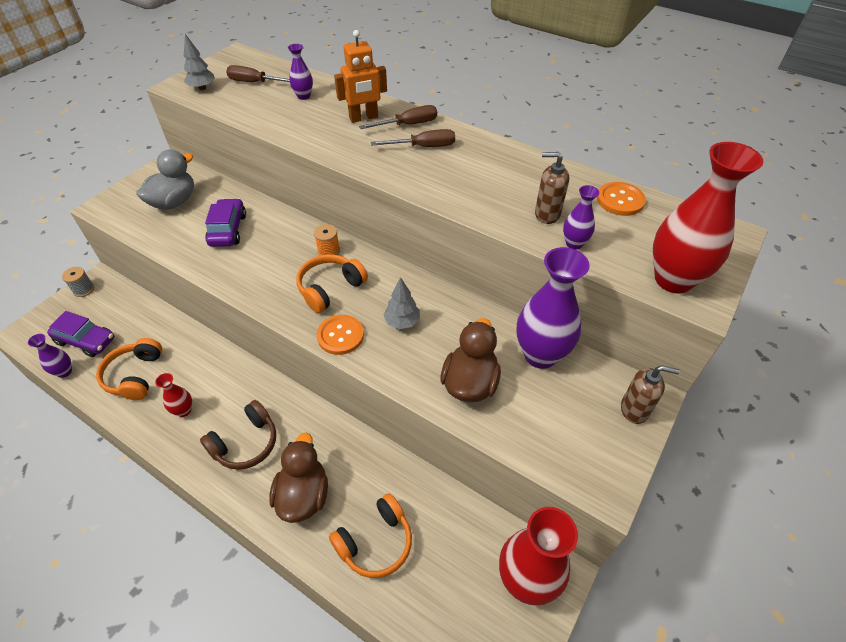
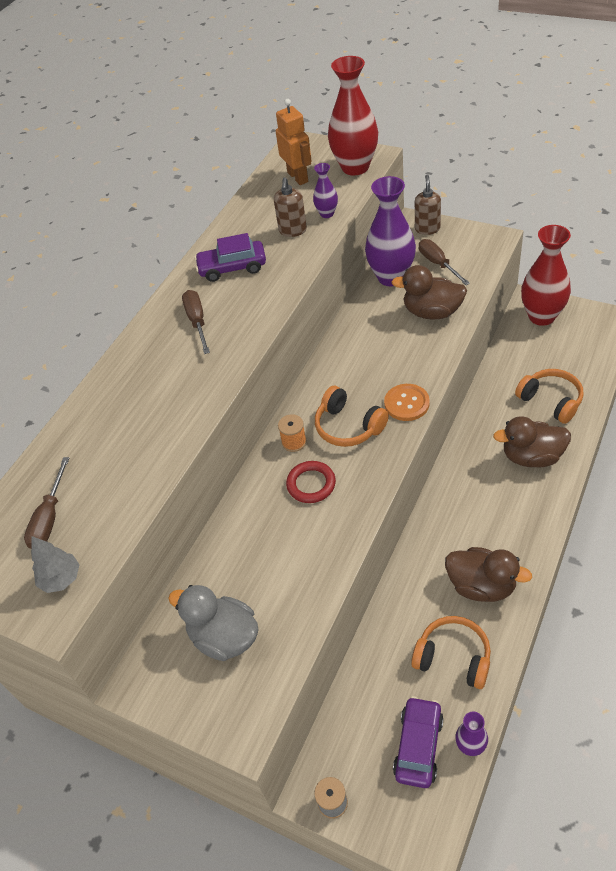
camera: 90 degrees left, 0 degrees up
(135, 375) = (453, 657): orange headphones -> orange headphones turned 150 degrees counterclockwise
(184, 410) = (481, 586): red vase -> brown duck
(228, 230) = (272, 550): purple car -> purple car (232, 268)
(246, 443) = (499, 516): brown headphones -> none
(278, 257) = (311, 484): none -> red ring
(303, 96) = (90, 451): purple vase -> none
(363, 118) = (141, 381): orange robot -> orange robot (298, 177)
(402, 322) = (378, 364): grey tree -> none
(408, 125) = (155, 341): brown screwdriver -> brown screwdriver (438, 264)
(620, 200) = (266, 194): orange button -> none

